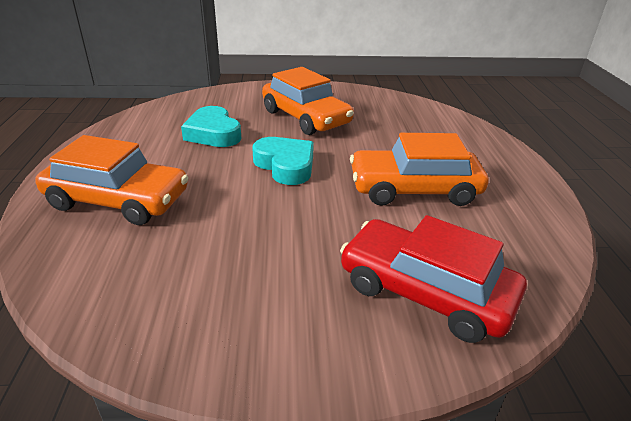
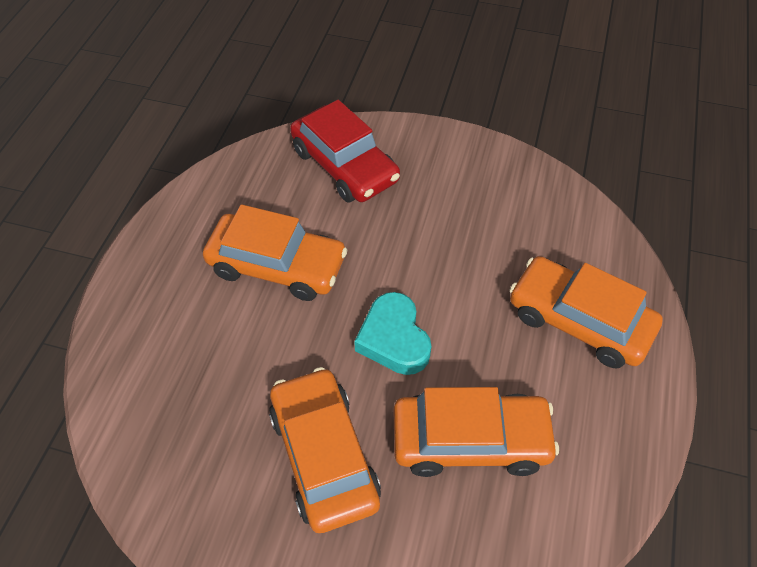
camera: 160 degrees left, 20 degrees up
(213, 133) = (470, 440): turquoise heart -> orange car

